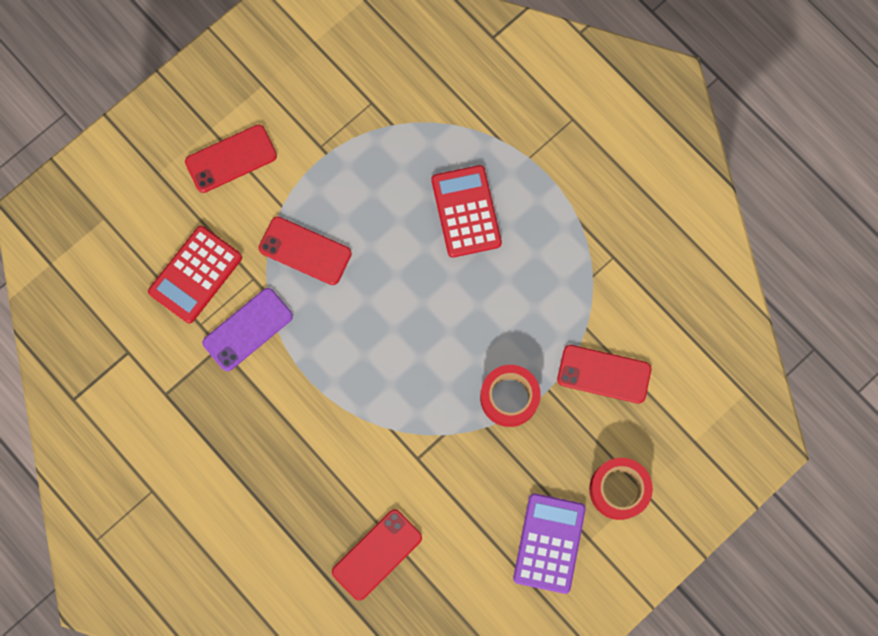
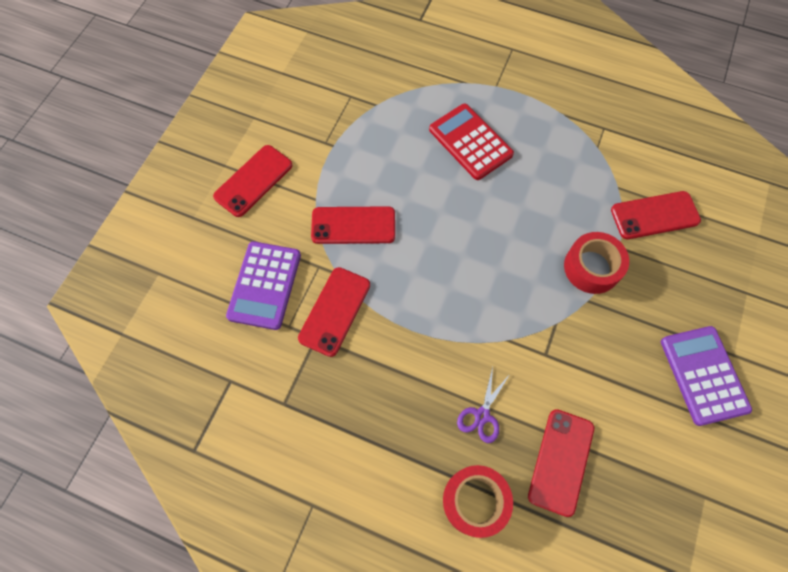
camera: 25 degrees left, 10 degrees down
(195, 275) = (265, 285): red calculator -> purple calculator
(248, 329) = (335, 311): purple phone -> red phone
(330, 484) = (482, 415): none -> purple scissors
(619, 489) = (729, 301): red tape -> red tape (475, 501)

